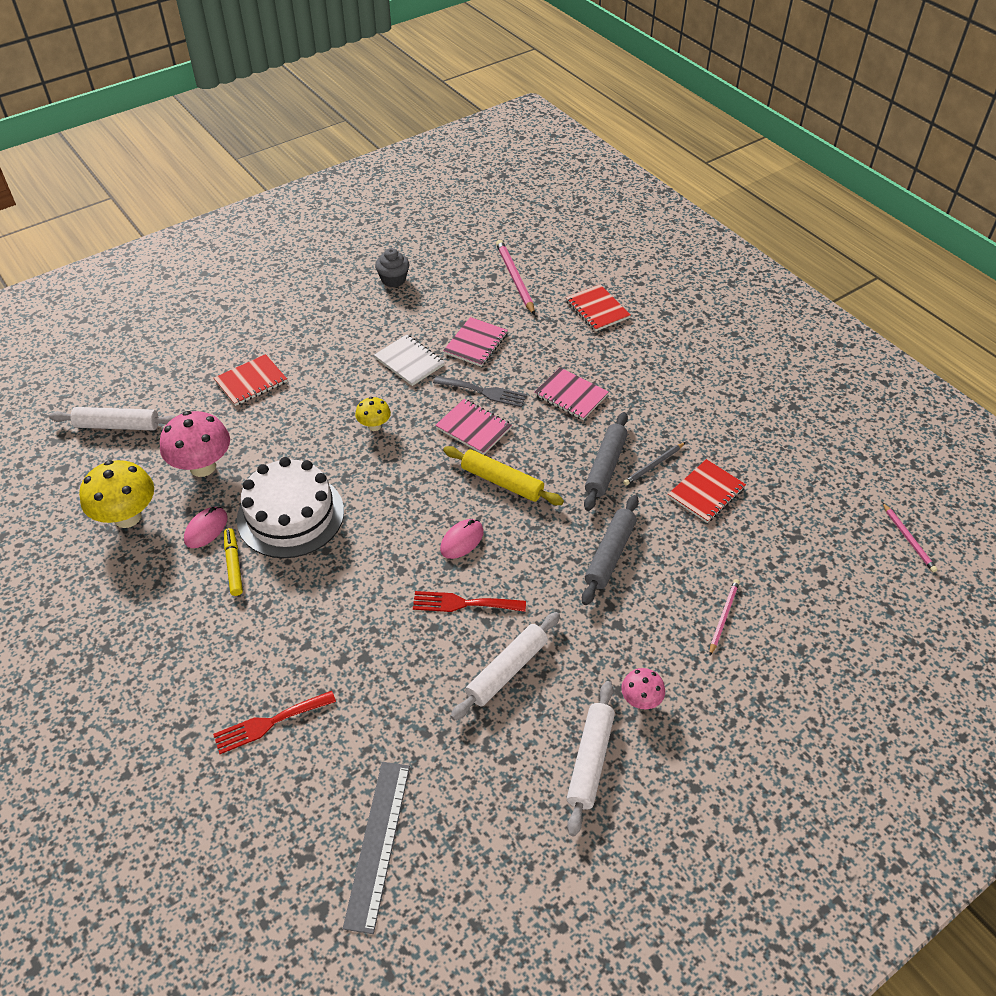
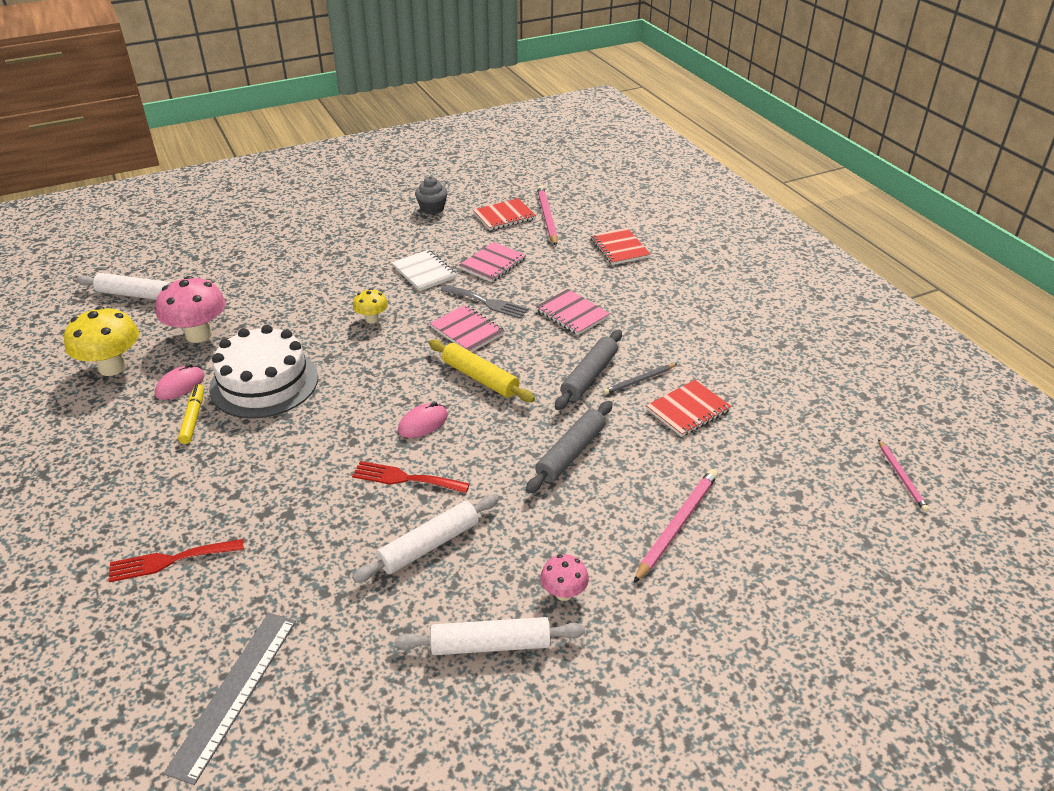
camera: 10 degrees right, 10 degrees down
(251, 382) = (271, 273): red notebook -> red notebook (504, 216)
(590, 760) = (490, 644): white rolling pin -> white rolling pin turned 60 degrees clockwise
(723, 617) = (677, 525): pink pencil -> pink pencil, size x1.64

